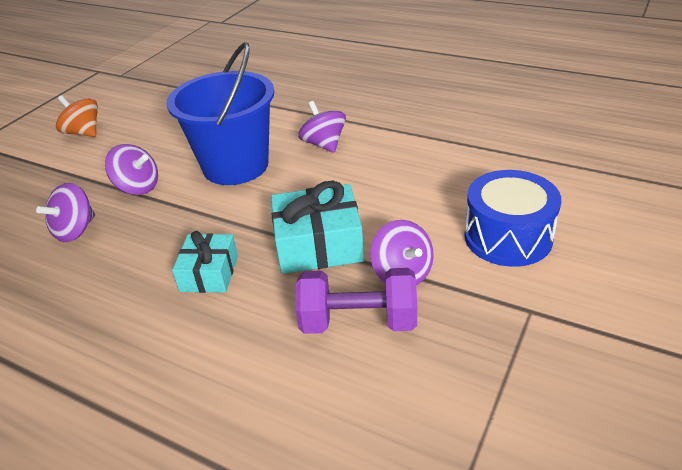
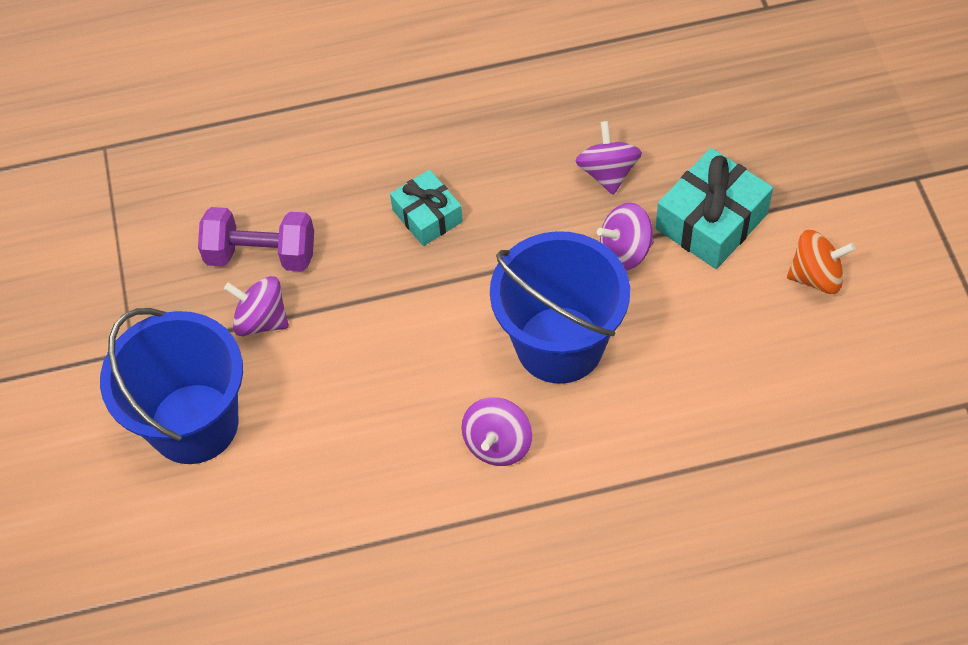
camera: 140 degrees right, 20 degrees up
(318, 244) = (363, 303): turquoise gift -> turquoise gift (711, 221)
(324, 144) = (497, 444): purple spinning top -> purple spinning top turned 90 degrees clockwise
(358, 321) = (261, 255): purple dumbbell -> purple dumbbell turned 45 degrees clockwise
(508, 237) = (194, 423): blue drum -> blue bucket

